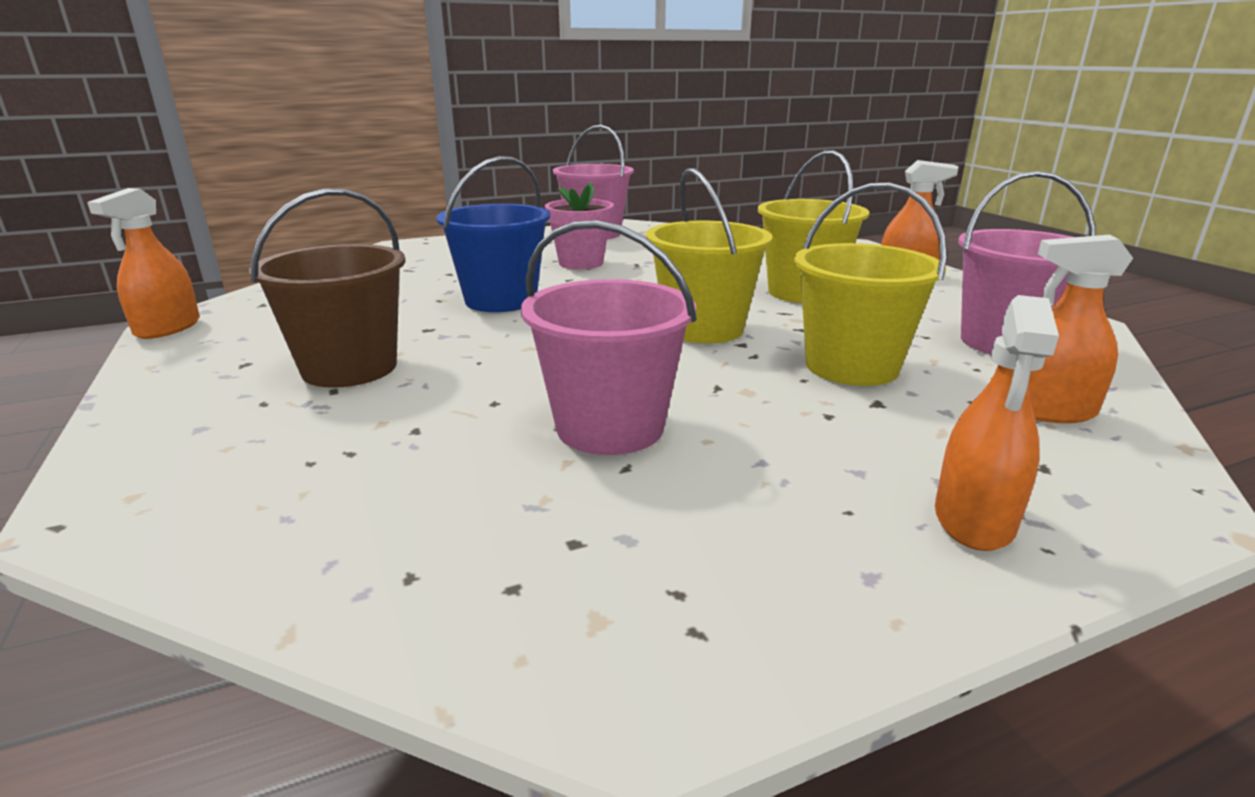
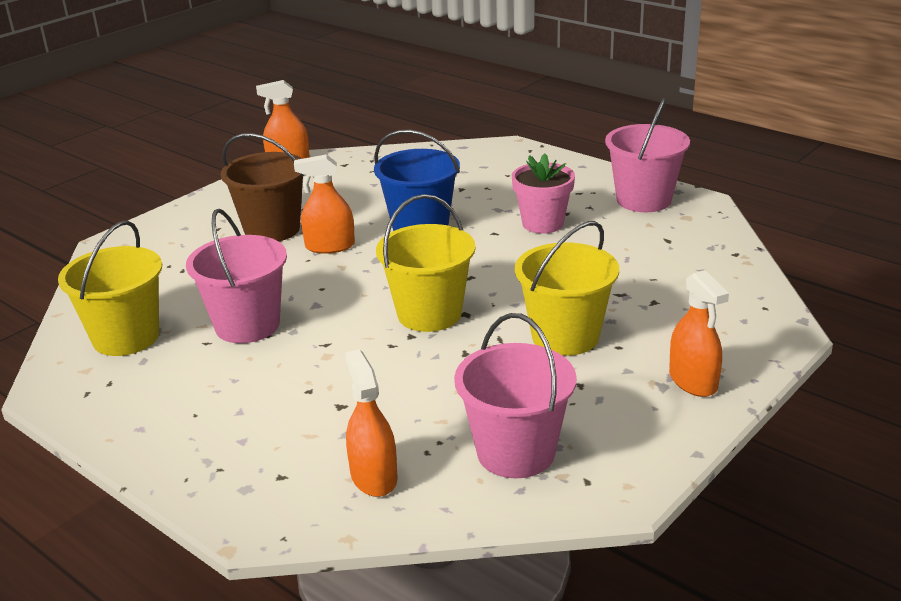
camera: 65 degrees right, 5 degrees up
(851, 366) = (399, 387): yellow bucket -> yellow bucket (126, 337)
(974, 519) = (204, 454): orange spray bottle -> orange spray bottle (330, 246)

